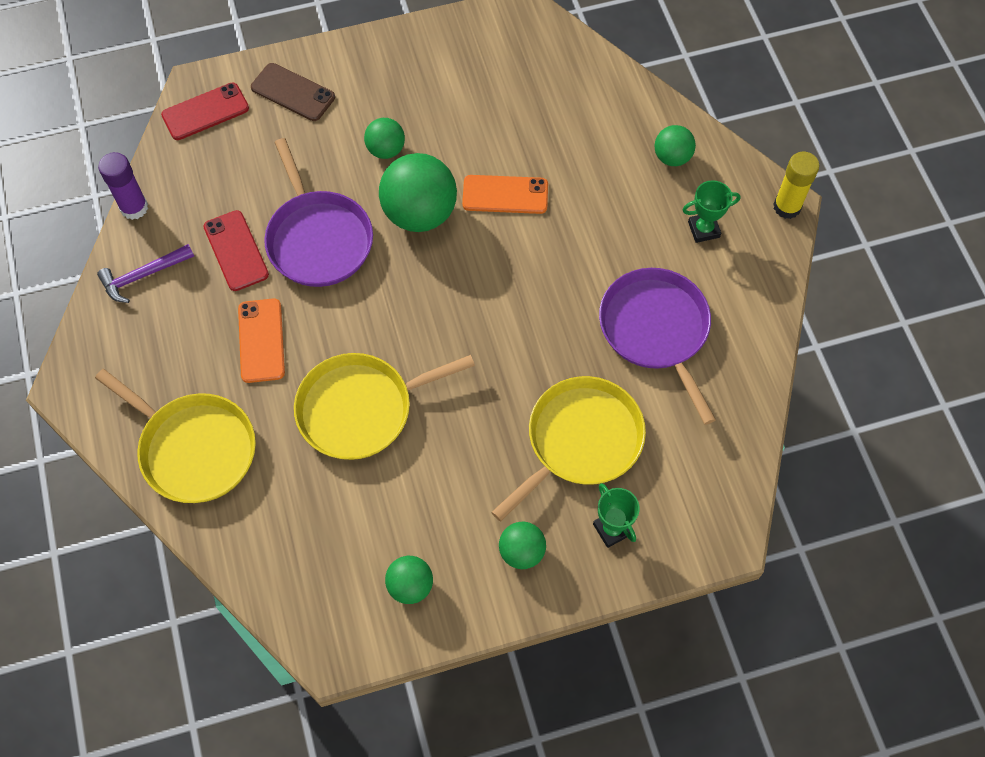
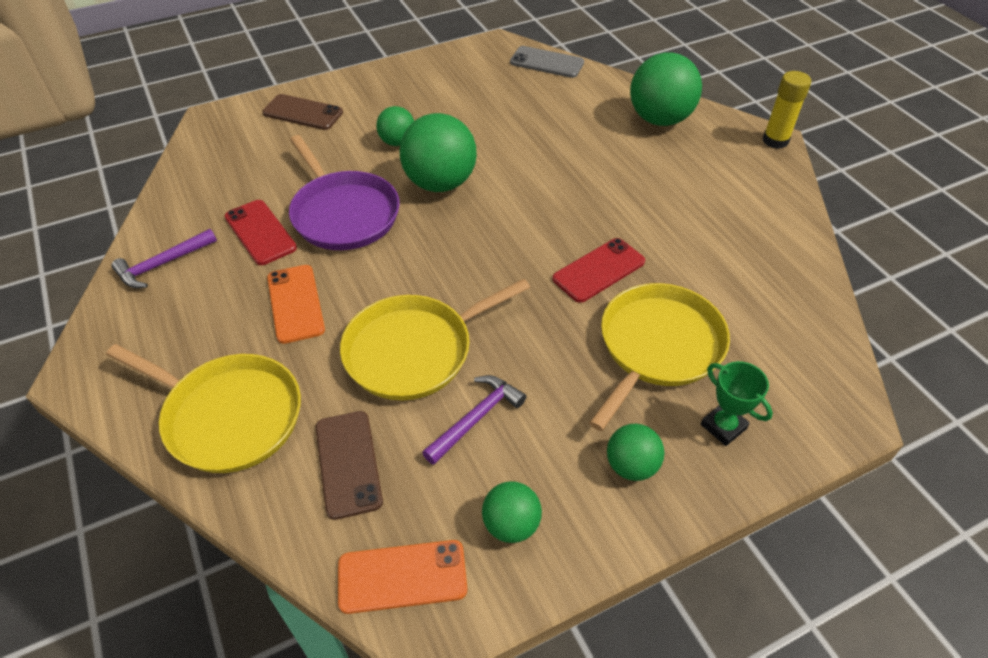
camera: 10 degrees left, 15 degrees down
(134, 208) = (152, 211): purple glue stick -> none
(205, 112) = (220, 134): red phone -> red phone (598, 270)
(289, 510) = (348, 463): none -> brown phone
(402, 486) = (476, 418): none -> purple hammer
(505, 195) = (517, 161): orange phone -> orange phone (402, 576)
(571, 51) = (546, 63): none -> grey phone
(656, 330) = (697, 243): purple pan -> none
(672, 157) = (659, 119): green ball -> green ball, size x1.85
(703, 229) = (709, 164): green trophy -> none

